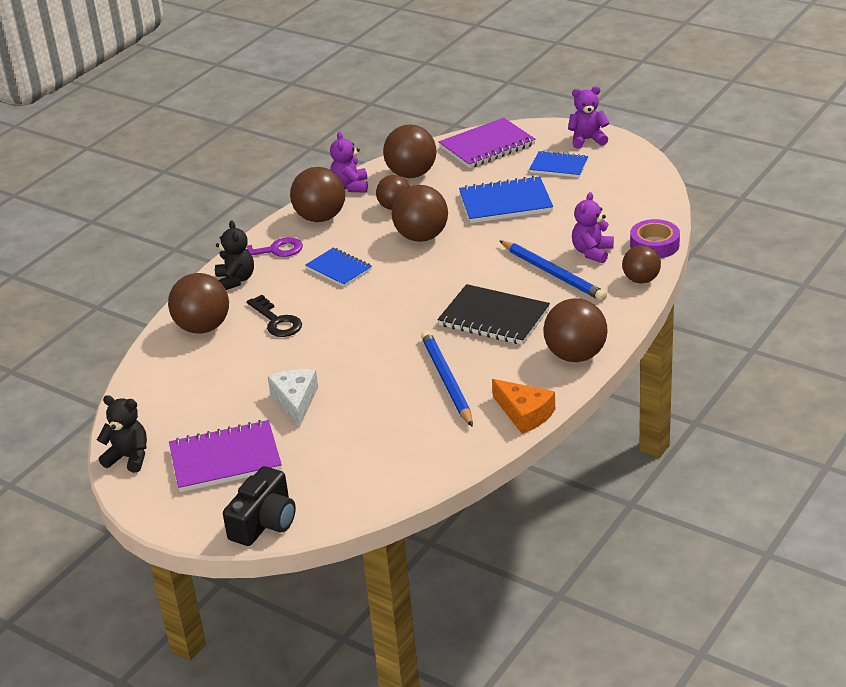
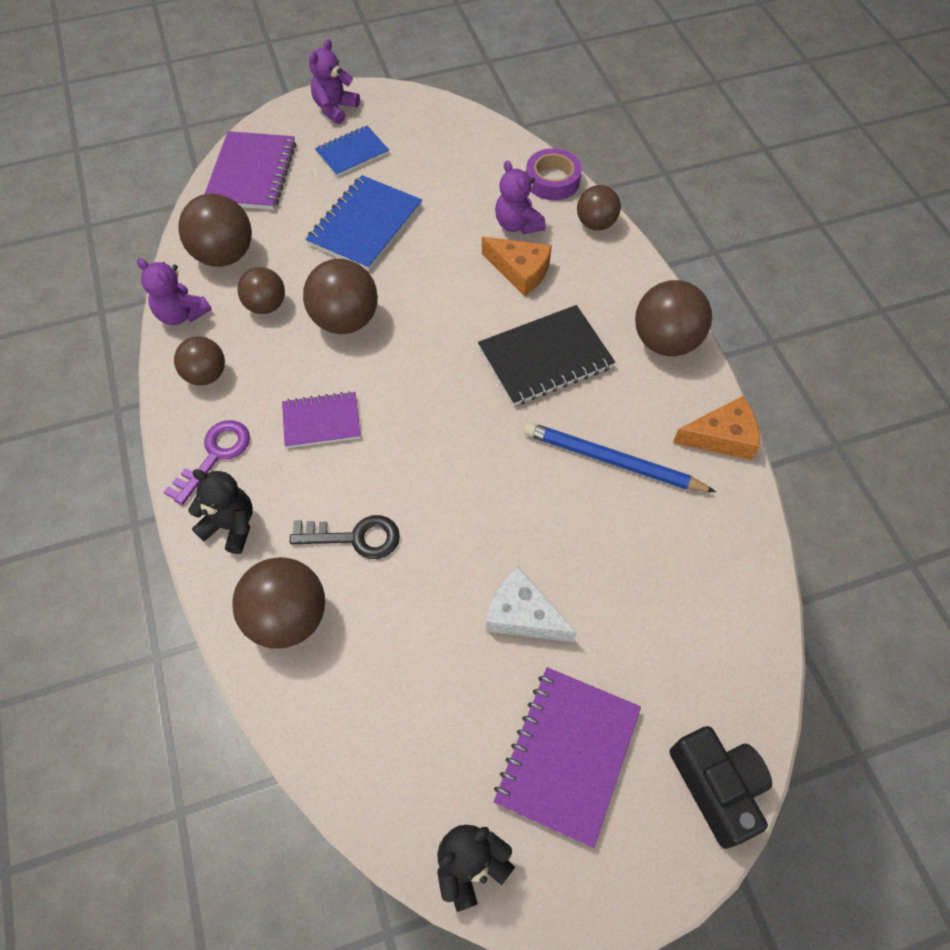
camera: 55 degrees left, 25 degrees up
(320, 218) = (206, 375): brown ball -> brown ball, size x0.64
(338, 269) = (321, 421): blue notebook -> purple notebook
(552, 273) = (520, 271): blue pencil -> orange cheese

